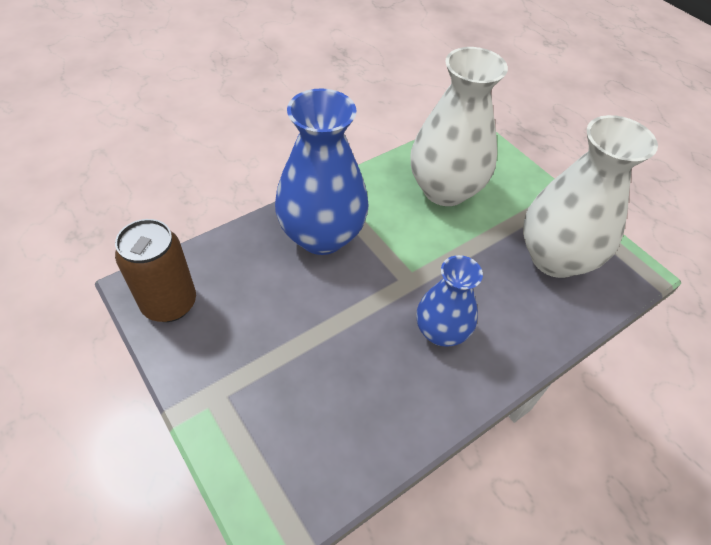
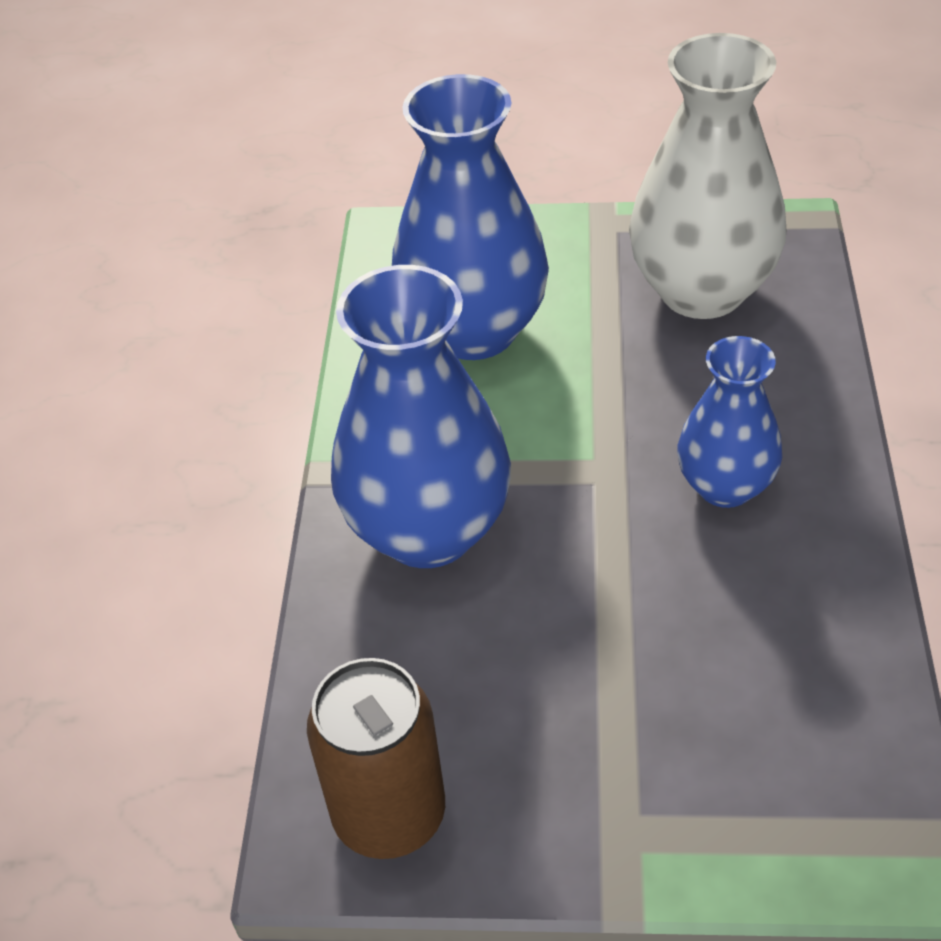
camera: 45 degrees left, 5 degrees down
(445, 190) = (474, 331): white vase -> blue vase

